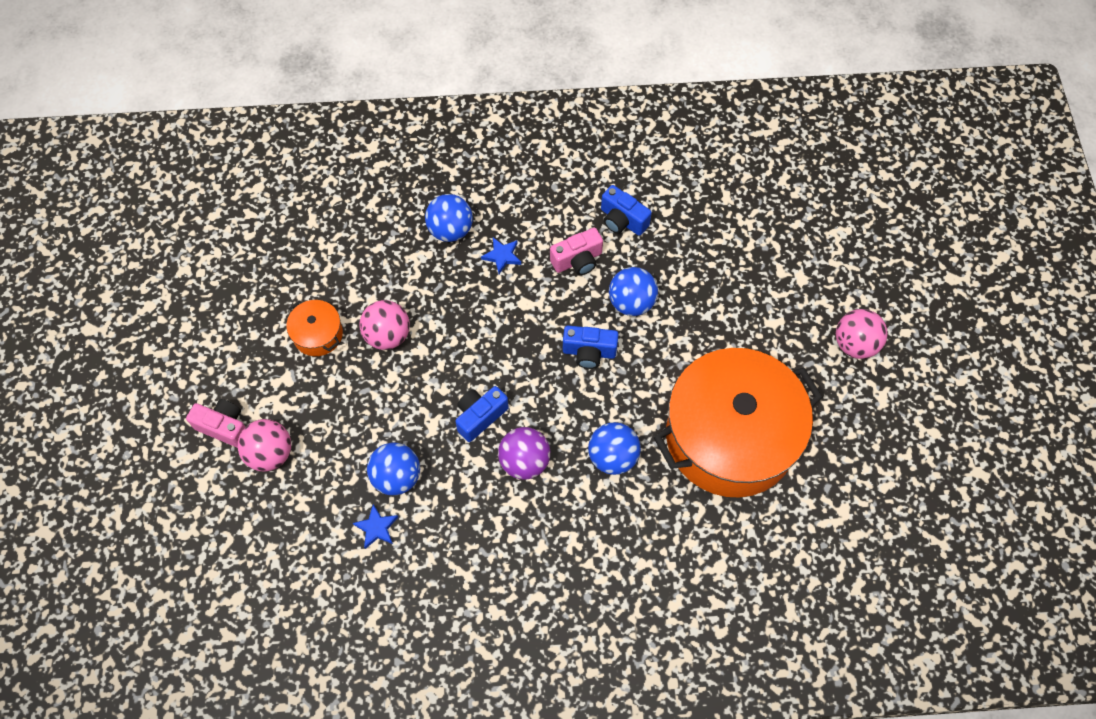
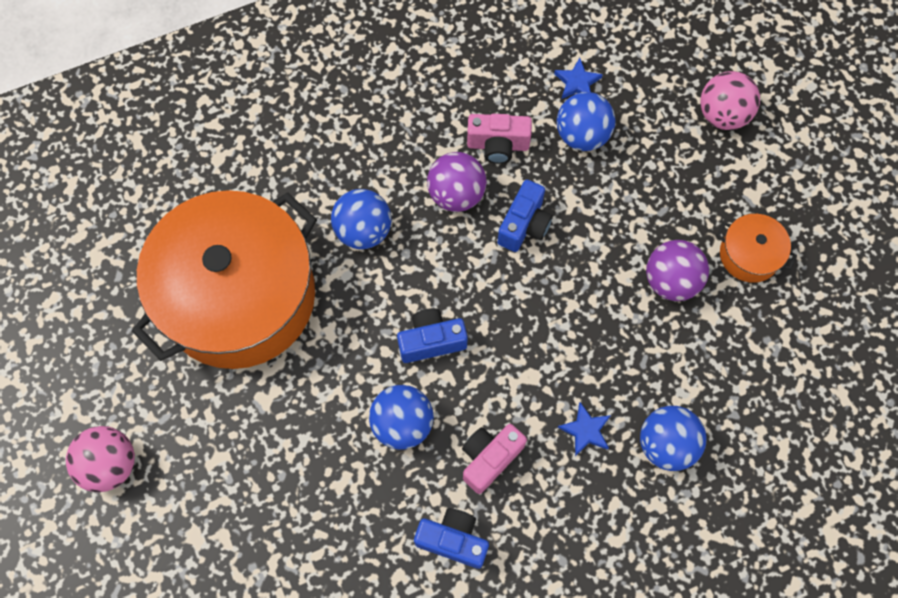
camera: 160 degrees right, 5 degrees up
(224, 427) = (785, 124): pink camera -> pink camera (498, 145)
(388, 335) = (671, 281): pink ball -> purple ball

